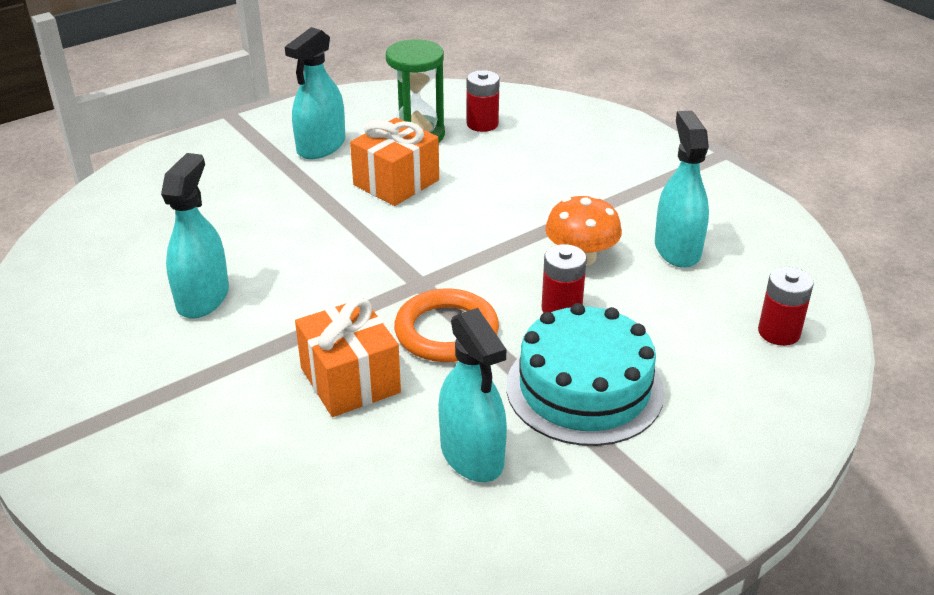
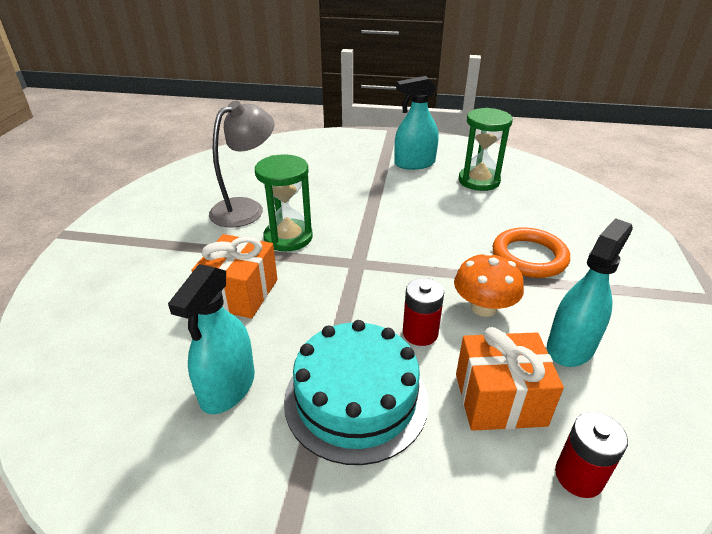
camera: 45 degrees right, 0 degrees up
(203, 298) = (246, 208): turquoise spray bottle -> grey lamp
(308, 300) = (288, 237): none -> green hourglass
(396, 182) = (428, 200): orange gift -> orange gift (500, 399)
(446, 331) = (329, 300): orange ring -> orange ring (529, 257)
(482, 124) = (531, 192): red battery -> none

